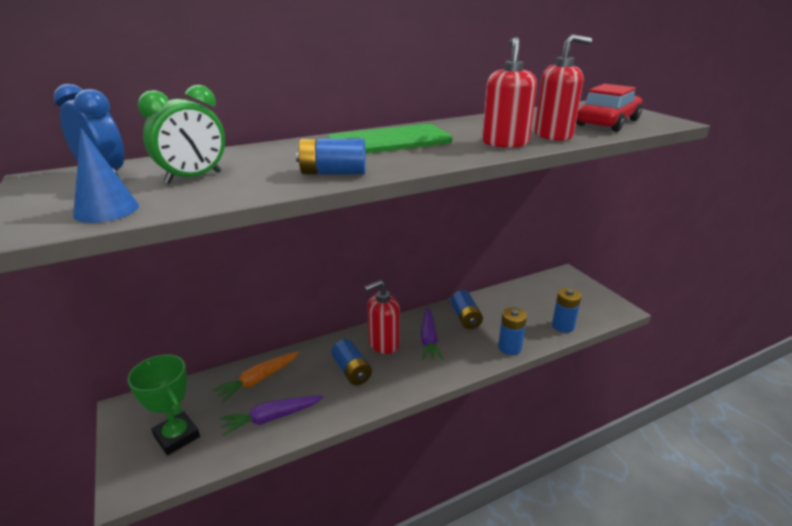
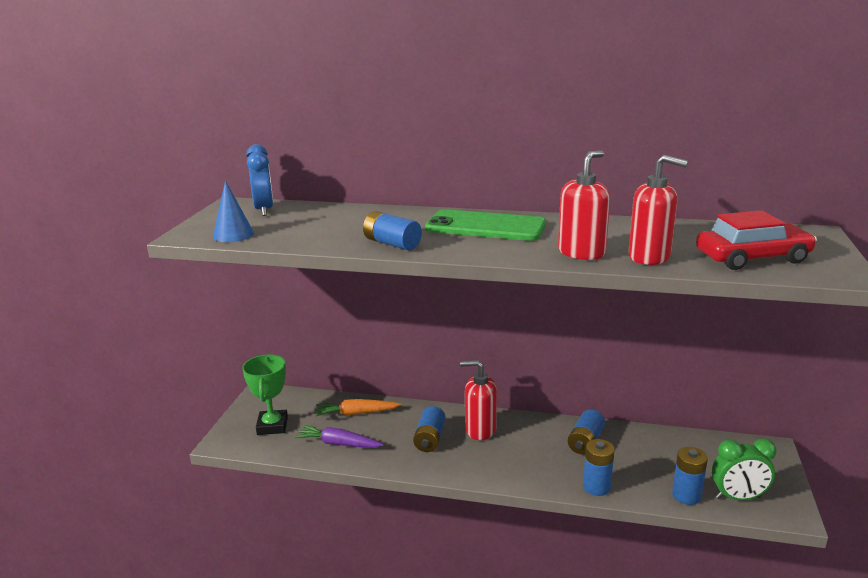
camera: 40 degrees right, 5 degrees down
(193, 178) = (306, 224): green clock -> green clock (738, 497)
(429, 339) = (525, 444): purple carrot -> none

